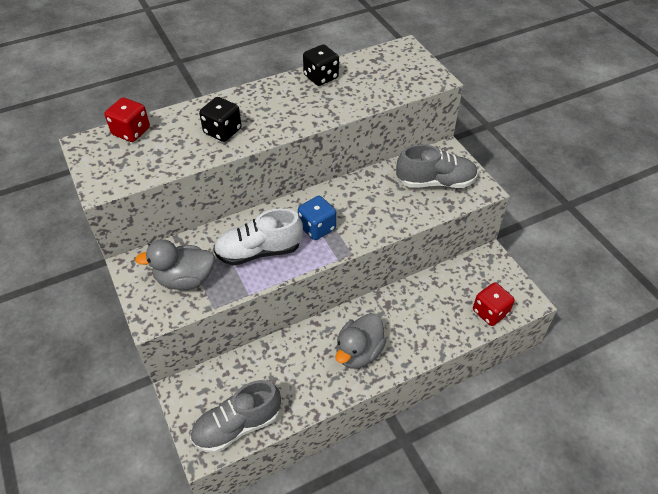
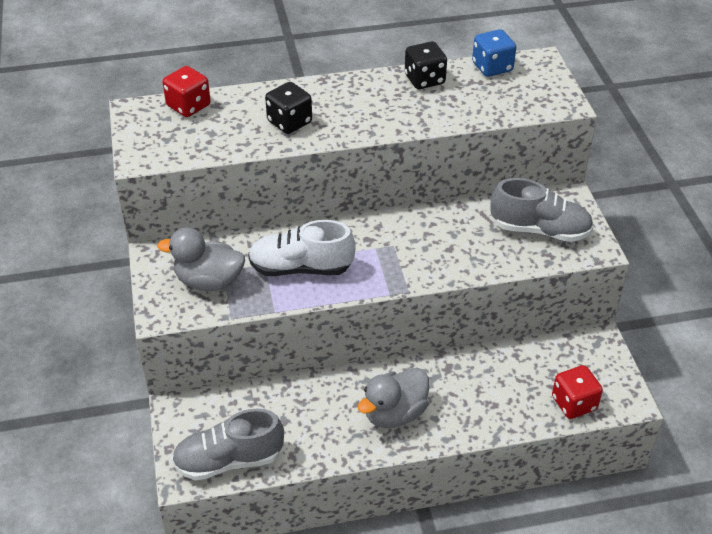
camera: 15 degrees right, 5 degrees down
(317, 228) = (377, 255): blue dice -> blue dice (492, 67)

